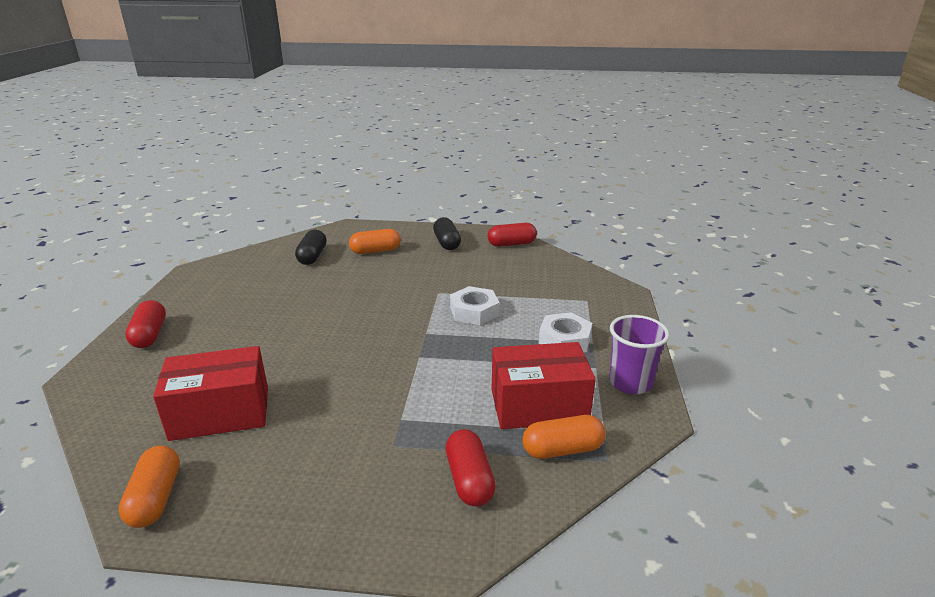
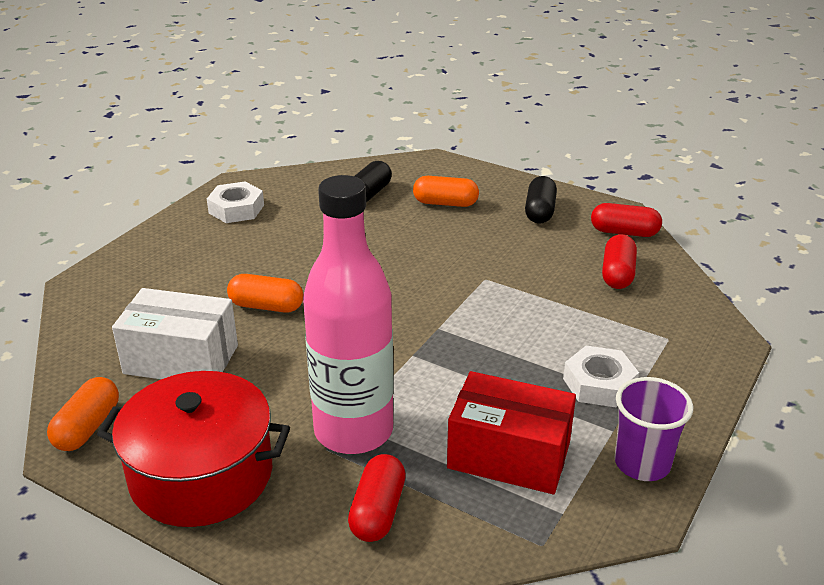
camera: 25 degrees right, 5 degrees up
(149, 335) = (158, 252): red capsule -> red capsule (617, 274)
(220, 413) = (181, 359): red box -> white box
(296, 502) = (201, 475): none -> red pot
(409, 424) = (353, 431): none -> pink bottle
(474, 311) = (512, 315): white nut -> white nut (236, 209)
(562, 450) = (500, 515): orange capsule -> orange capsule (266, 306)

